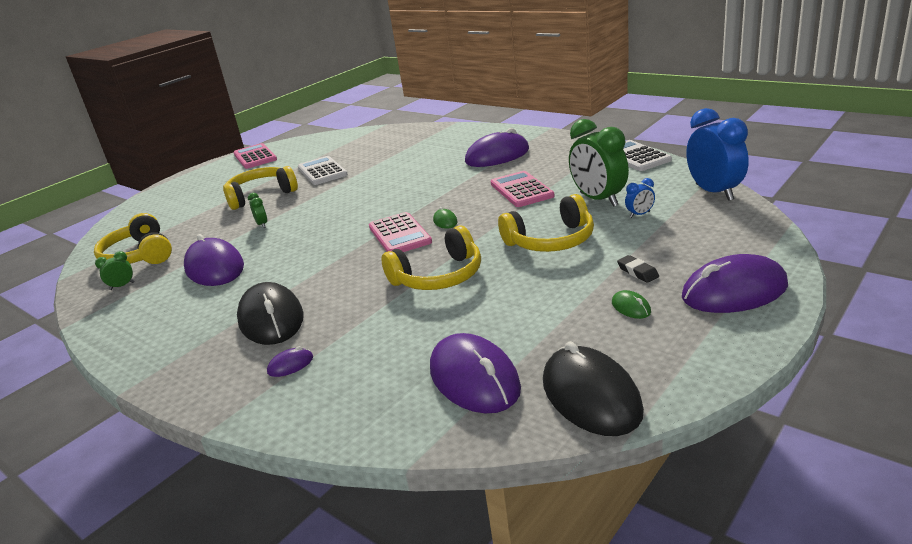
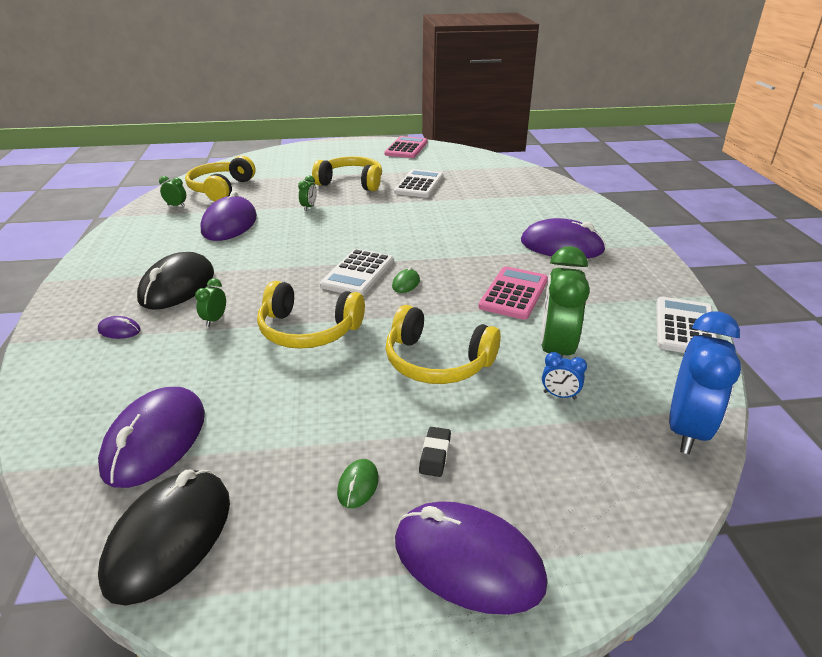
camera: 40 degrees right, 5 degrees up
(356, 313) = (215, 320): none -> green clock
(399, 235) = (358, 273): pink calculator -> white calculator

